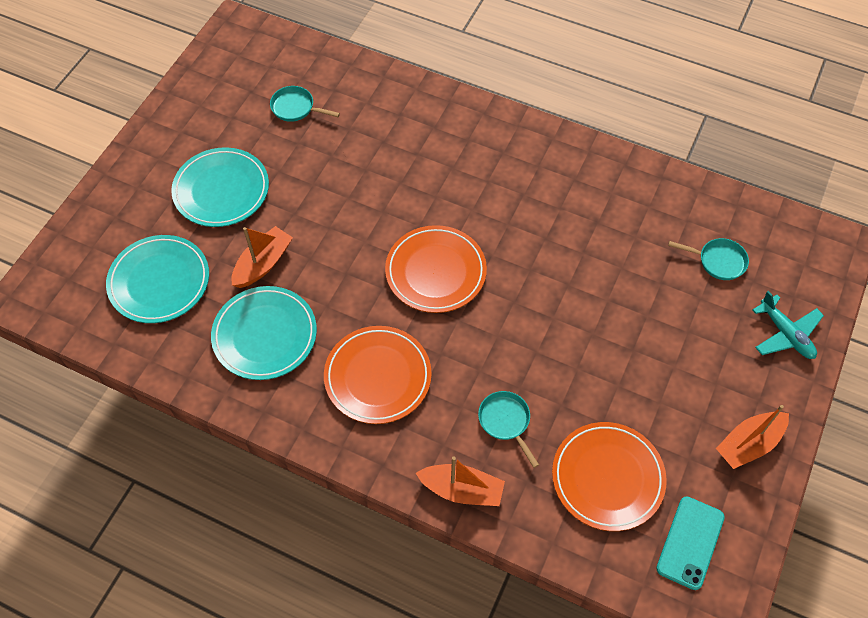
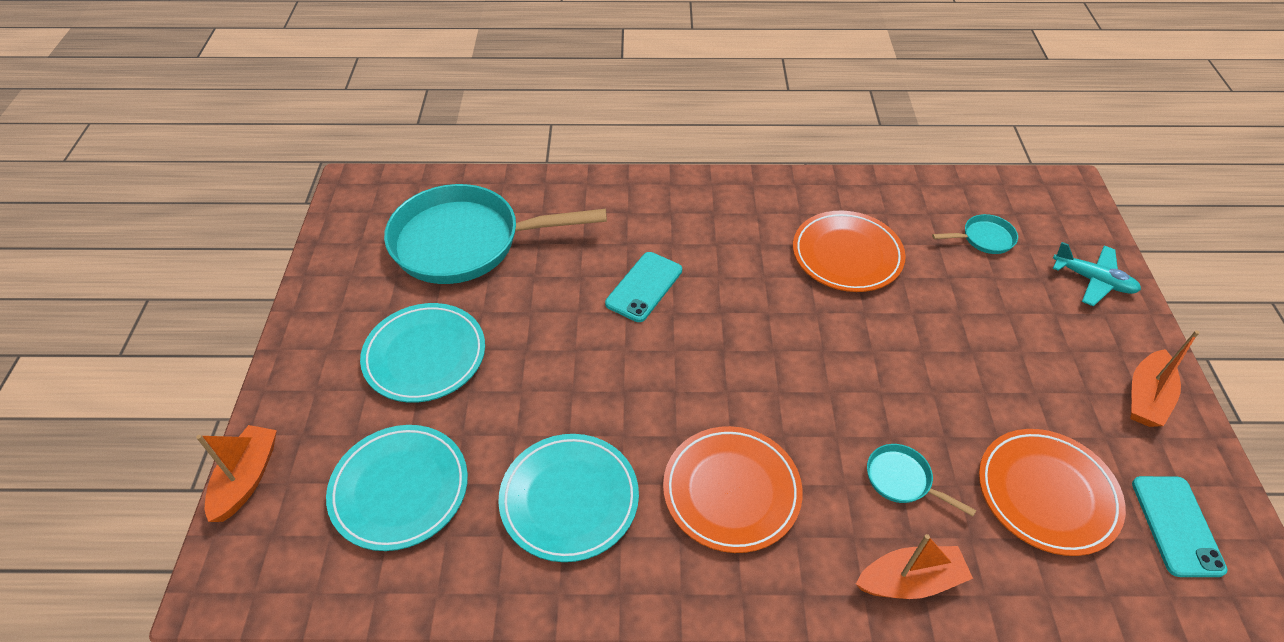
camera: 25 degrees left, 10 degrees down
(263, 264) = (520, 418): orange boat -> orange boat (247, 478)
(296, 108) = (466, 242): turquoise pan -> turquoise pan, size x2.49
(409, 196) = (644, 287): none -> turquoise phone
(435, 272) = (721, 351): orange plate -> orange plate (847, 255)

